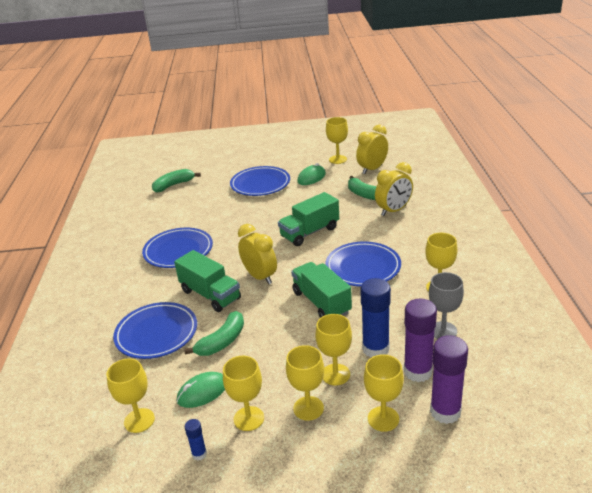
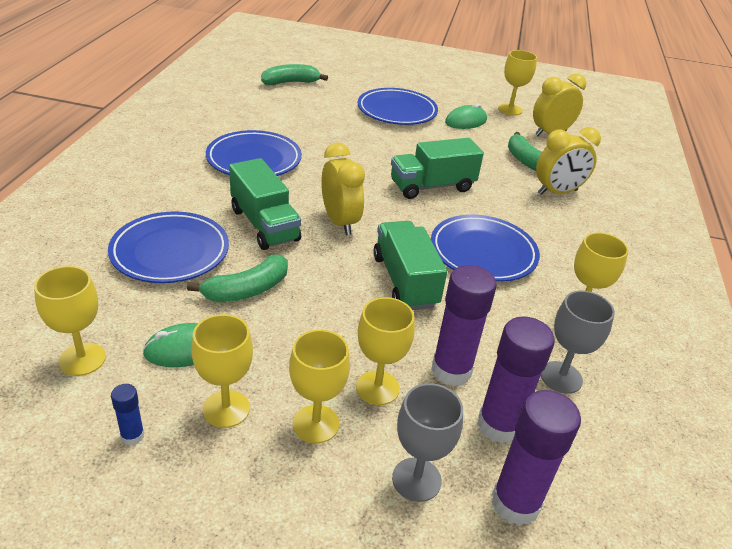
camera: 10 degrees right, 5 degrees up
(375, 349) = (451, 370): blue glue stick -> purple glue stick
(383, 419) = (416, 479): yellow goblet -> grey goblet

